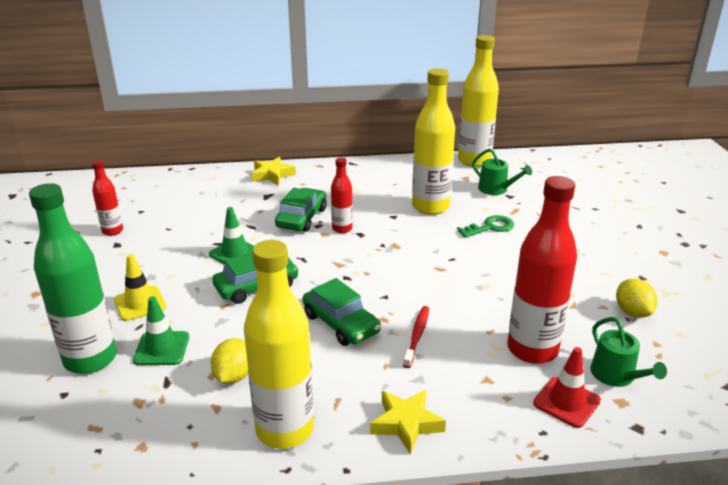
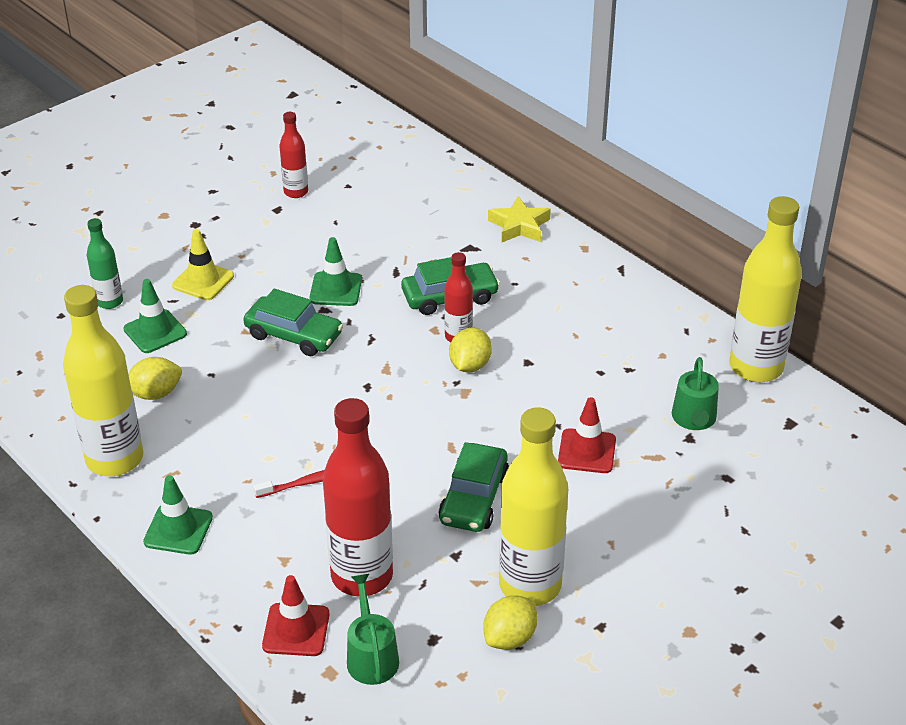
camera: 55 degrees right, 10 degrees up
(90, 359) = (110, 302): green bottle -> green bottle, size x0.52
(341, 323) = (286, 420): green car -> green car (474, 498)
(373, 234) = (470, 365): none -> yellow lemon
(406, 424) = (178, 530): yellow star -> green traffic cone
(430, 207) = (582, 381): yellow bottle -> yellow bottle (530, 585)
(490, 227) = (587, 451): green key -> red traffic cone
(616, 376) = (371, 656): green watering can -> green watering can turned 135 degrees clockwise

